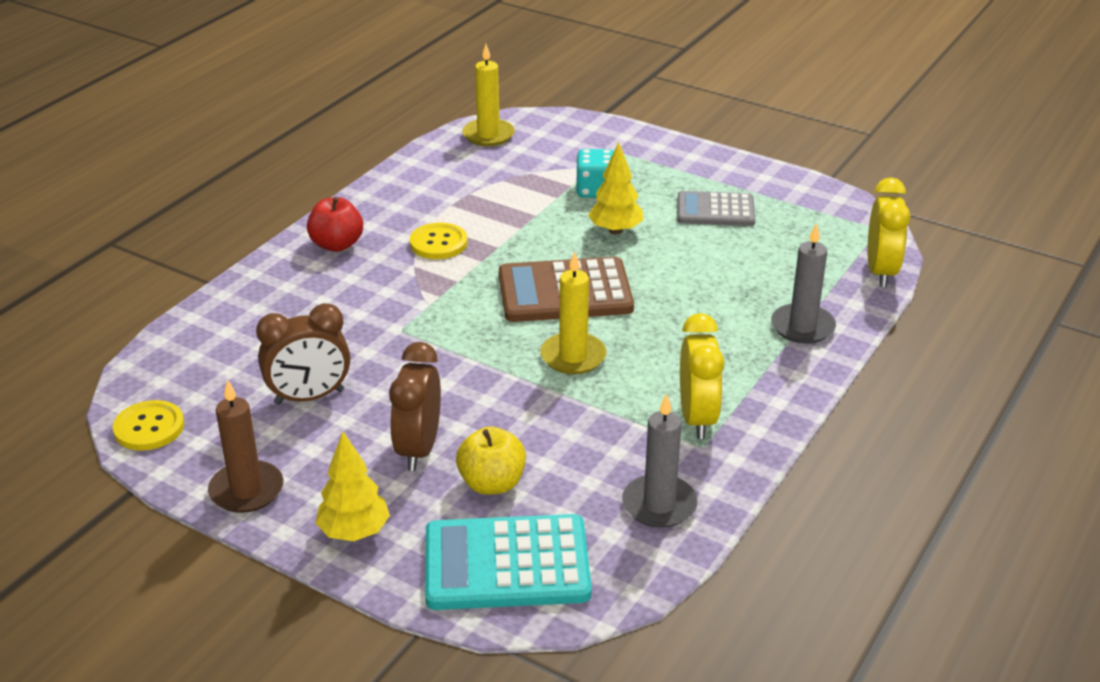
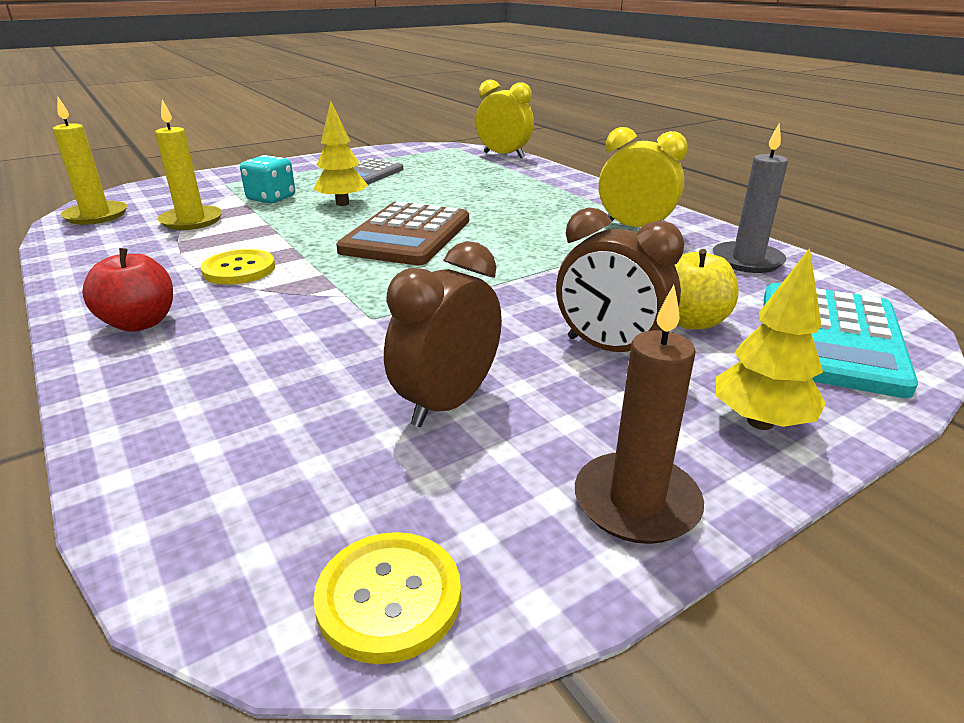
camera: 65 degrees left, 5 degrees down
(309, 397) = (447, 403): brown clock -> brown clock turned 150 degrees counterclockwise
(573, 356) = (510, 251): yellow candle -> yellow candle (191, 221)
(802, 327) = (545, 181): grey candle -> none

